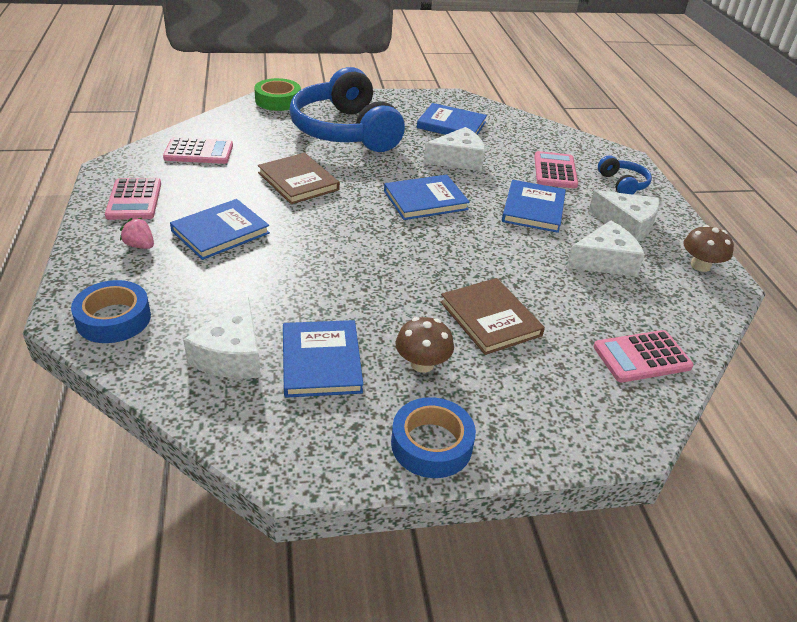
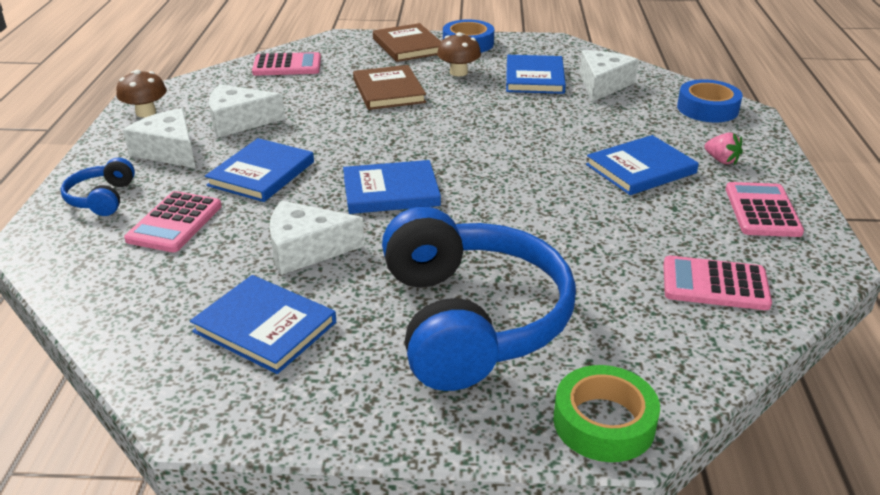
camera: 165 degrees left, 5 degrees down
(298, 181) = (554, 226): brown book -> brown book (408, 46)

